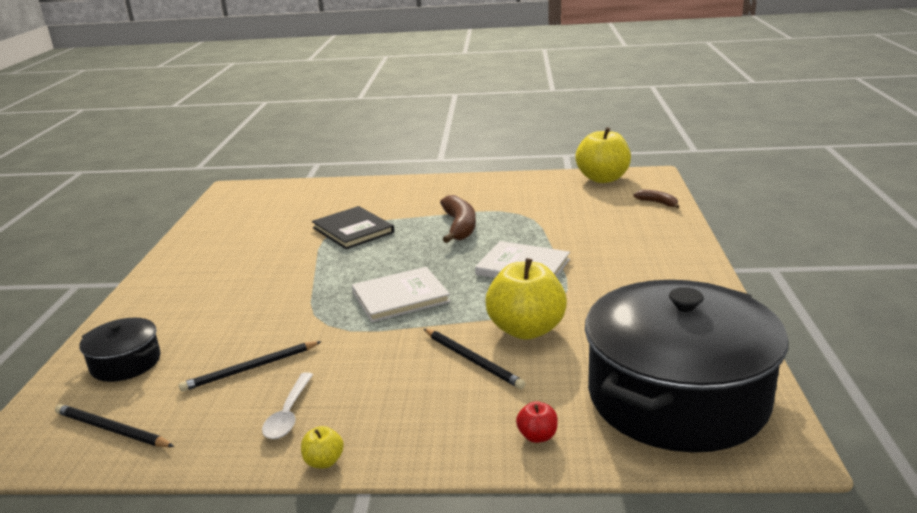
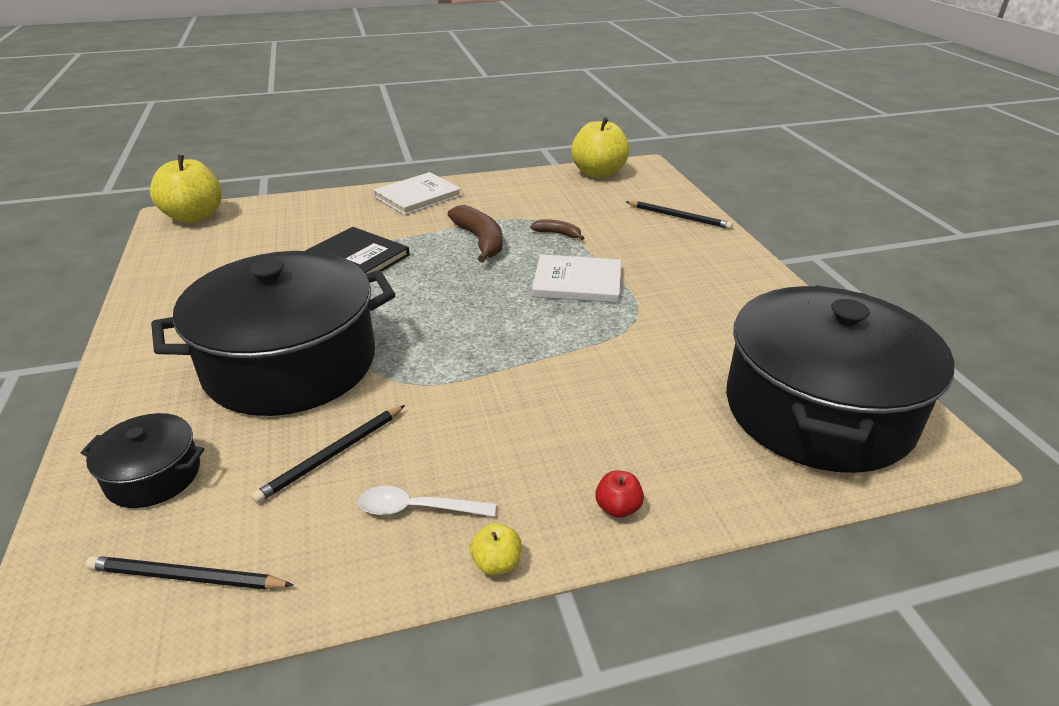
camera: 20 degrees left, 10 degrees up
(257, 302) = (290, 363): none -> black pot
(288, 414) = (416, 508): white spoon -> white spoon turned 105 degrees clockwise
(400, 297) = (464, 334): white book -> white book (418, 196)
(473, 360) = (590, 401): black pencil -> black pencil (679, 217)
(526, 330) = (625, 356): yellow apple -> yellow apple (195, 217)
(537, 436) = (712, 481): red apple -> red apple (618, 508)
(658, 203) = (668, 196): brown banana -> brown banana (558, 234)

